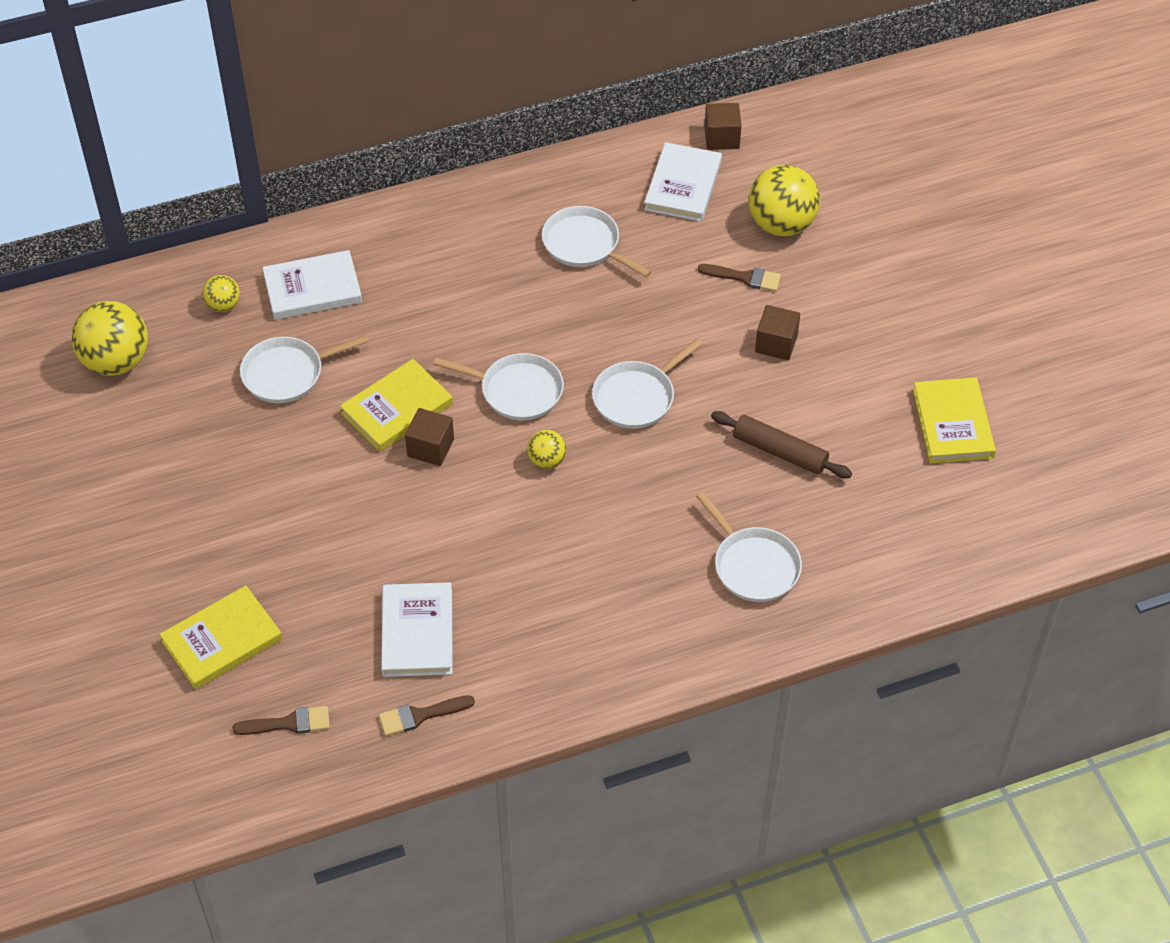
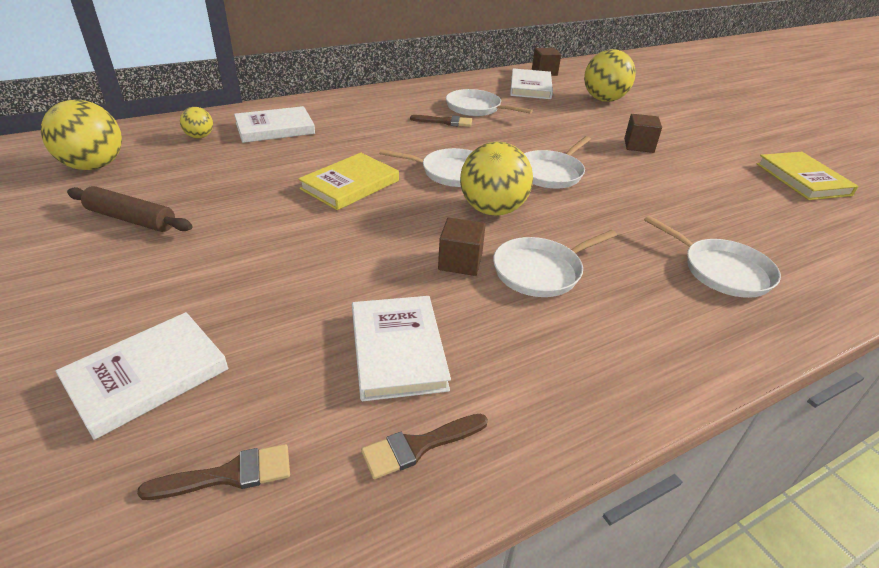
camera: 10 degrees left, 15 degrees down
(222, 640) = (147, 376): yellow book -> white book
(287, 373) = (251, 169): white pan -> white pan (540, 271)
(430, 448) = (384, 206): brown cube -> brown cube (460, 262)
(547, 460) = (492, 210): yellow ball -> yellow ball, size x1.96
(745, 277) = (595, 119): brown brush -> brown brush (445, 122)
(780, 451) = (685, 198): brown rolling pin -> brown rolling pin (131, 219)

